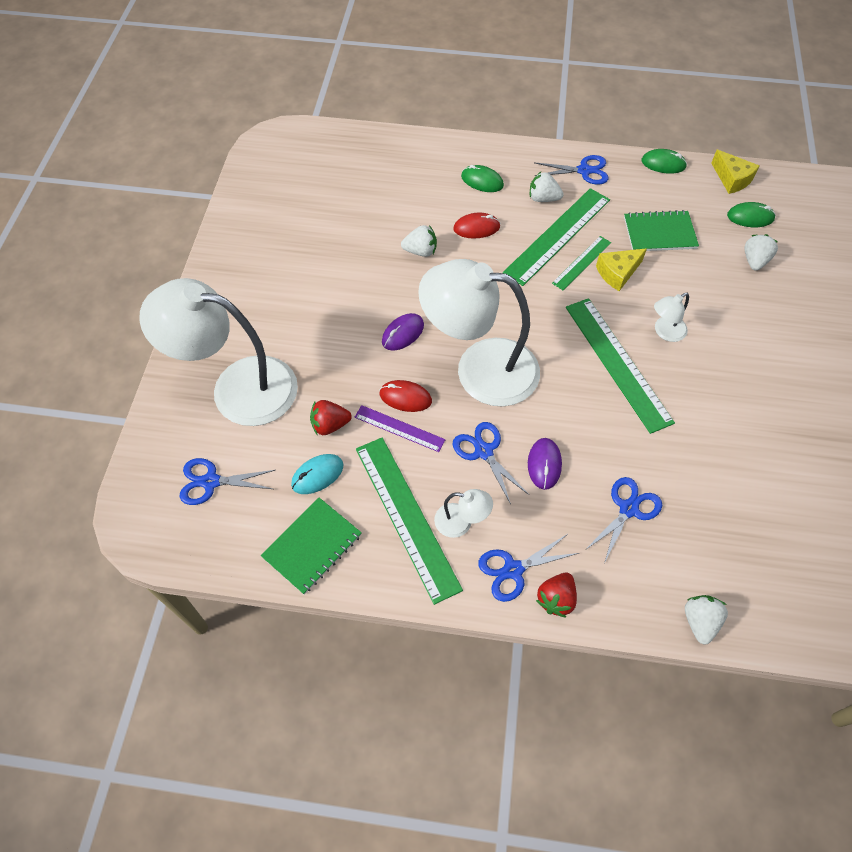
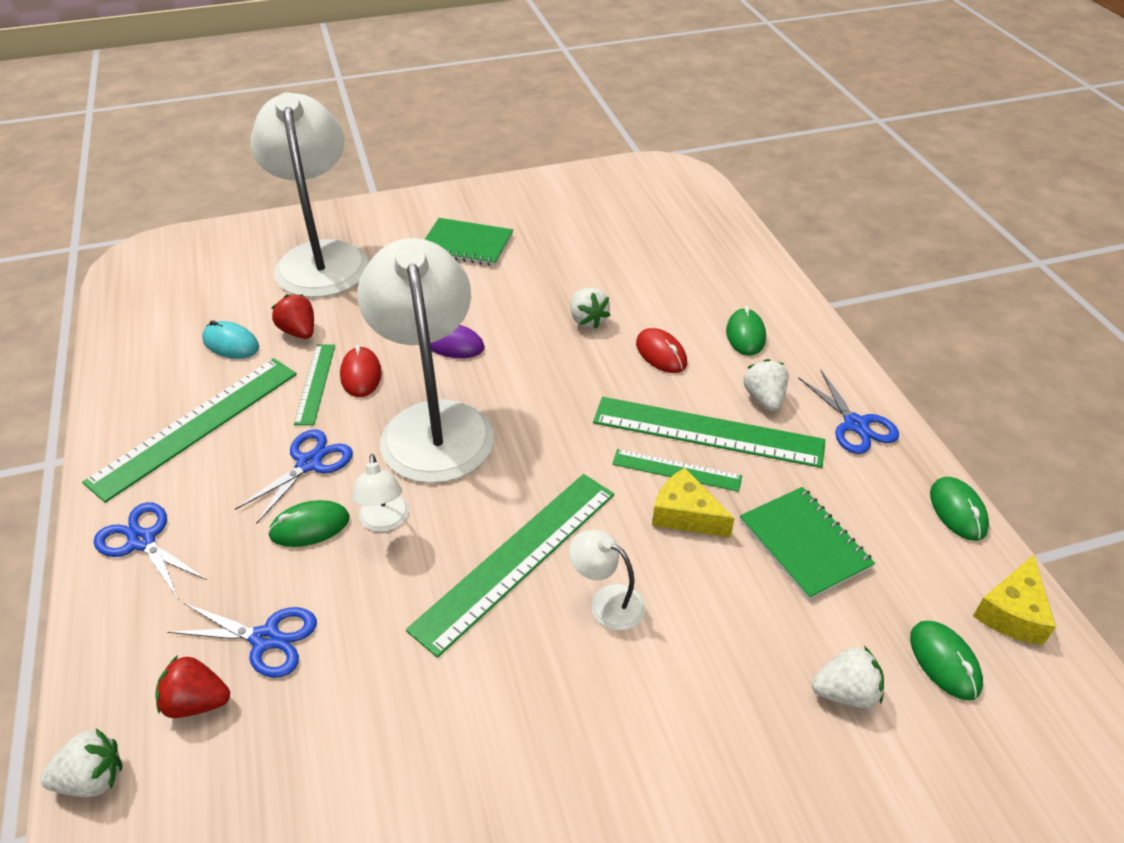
camera: 65 degrees right, 15 degrees down
(211, 482) = (201, 279): blue scissors -> none
(312, 546) = (141, 368): green notebook -> green notebook (466, 244)
(399, 428) = (315, 383): purple ruler -> green ruler
(461, 522) = (200, 473): white lamp -> white lamp (384, 521)
(544, 464) = (310, 526): purple mouse -> green mouse
(556, 599) = (106, 596): red strawberry -> red strawberry (197, 702)

